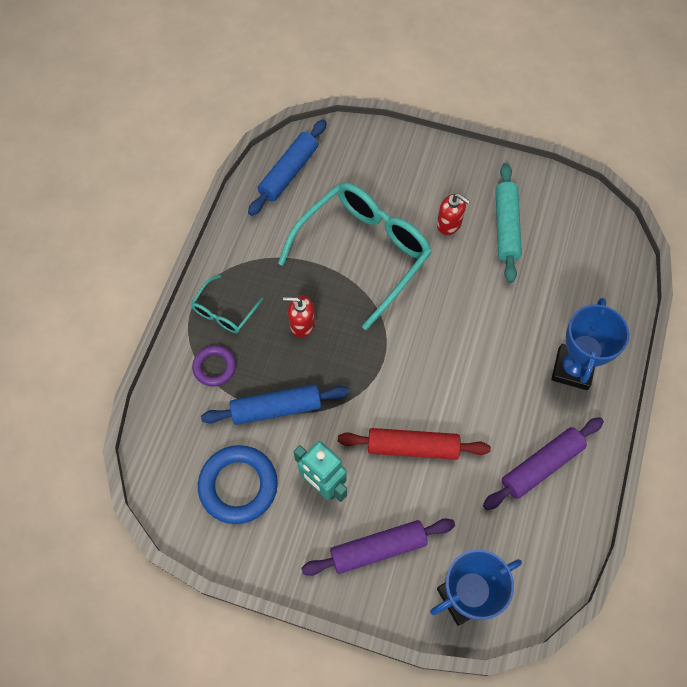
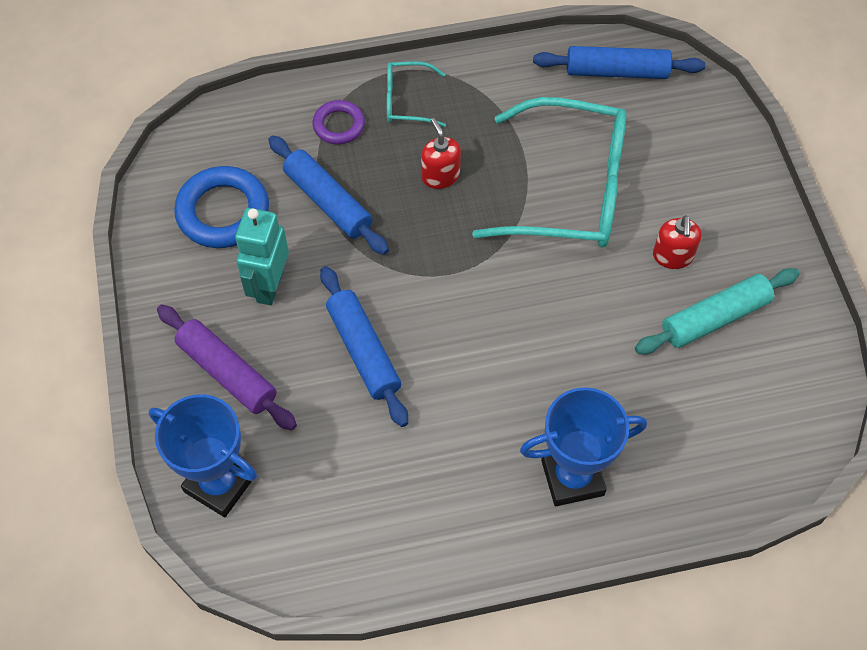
camera: 60 degrees right, 5 degrees down
(412, 447) = (363, 351): red rolling pin -> blue rolling pin
(541, 466) = (423, 497): purple rolling pin -> none

